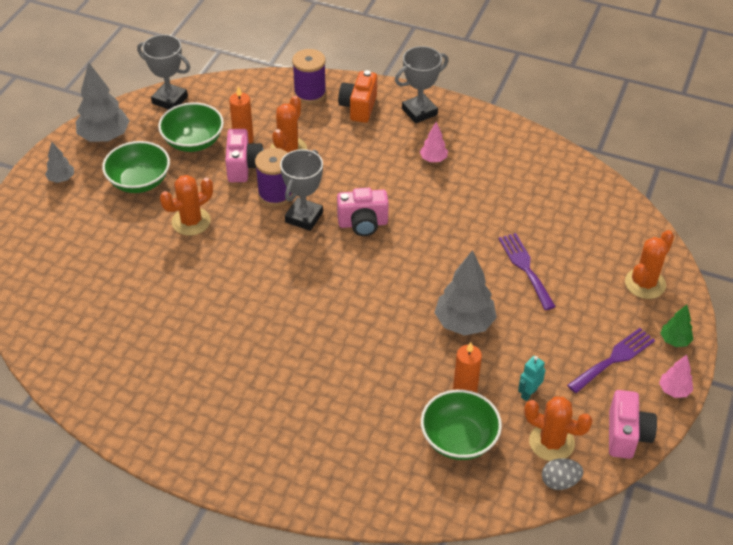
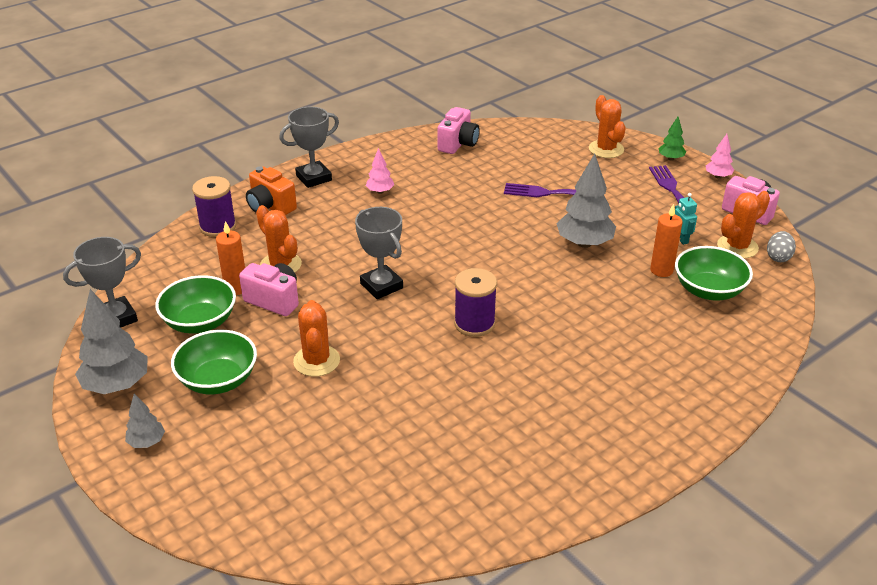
camera: 60 degrees left, 10 degrees down
(275, 194) = (333, 293): purple spool -> purple spool (474, 323)
(363, 224) = (422, 255): pink camera -> pink camera (458, 144)
(419, 112) = (314, 178): grey trophy -> grey trophy turned 60 degrees clockwise

